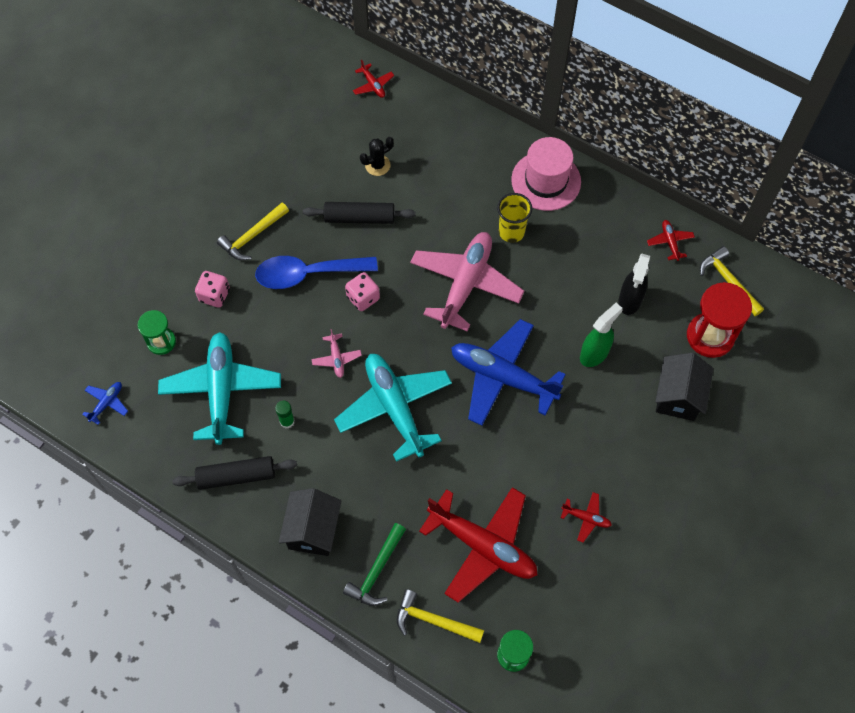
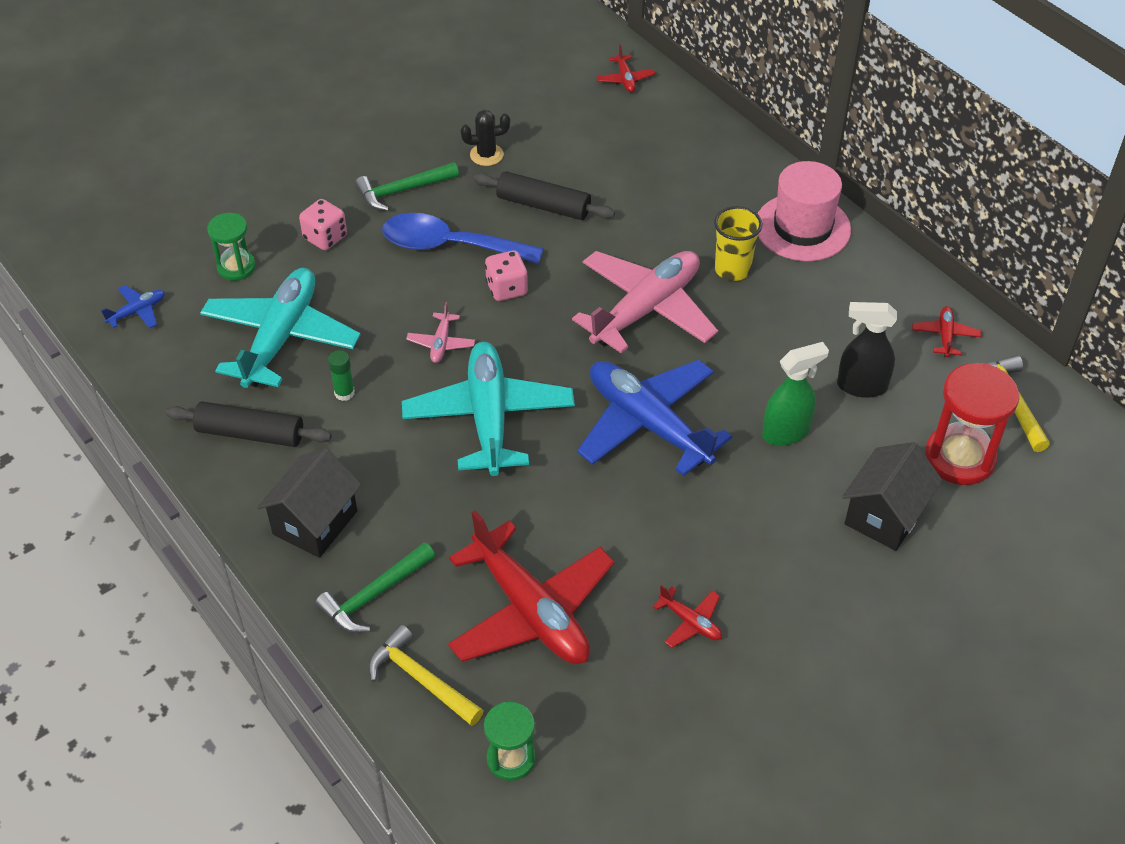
camera: 20 degrees right, 15 degrees down
(252, 236) = (402, 190): yellow hammer -> green hammer
(377, 165) = (592, 158): black cactus -> black cactus (486, 155)
(629, 301) = (861, 386): black spray bottle -> black spray bottle turned 60 degrees clockwise

